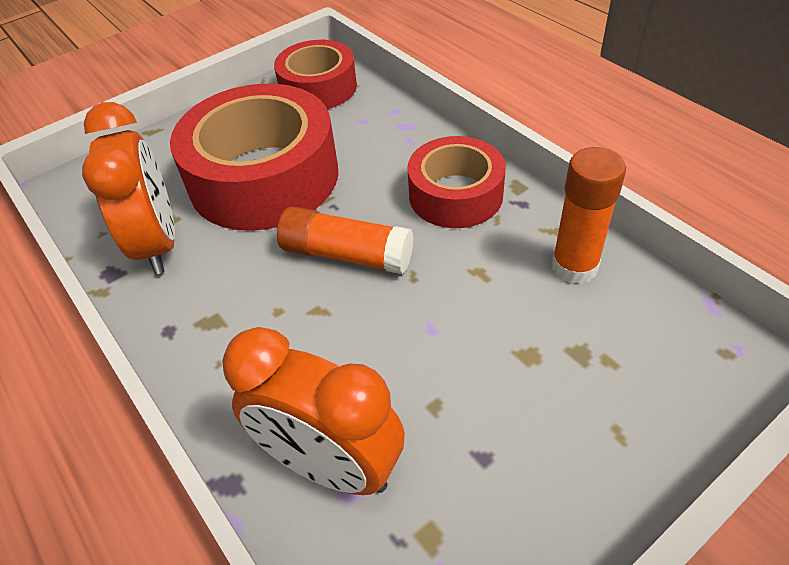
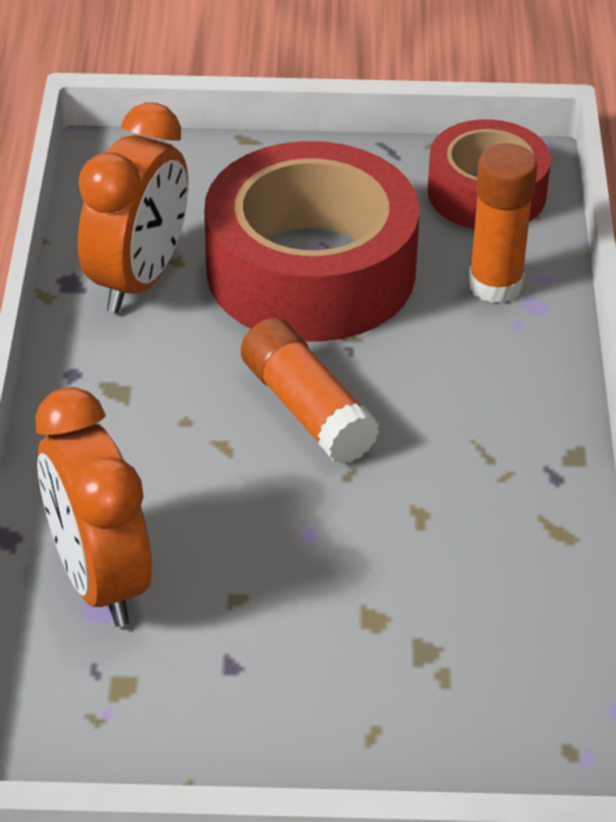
camera: 35 degrees right, 5 degrees down
(455, 195) = (493, 420): red tape -> none
(574, 266) = (525, 574): orange glue stick -> orange glue stick (495, 285)

